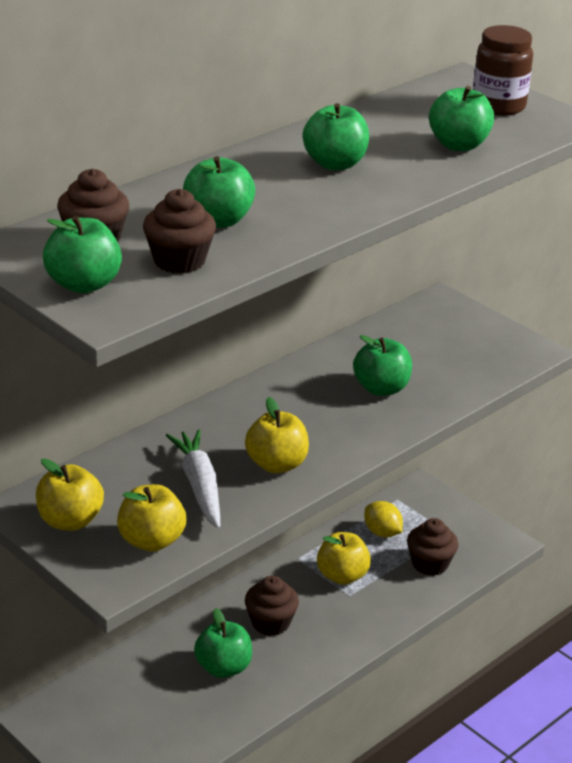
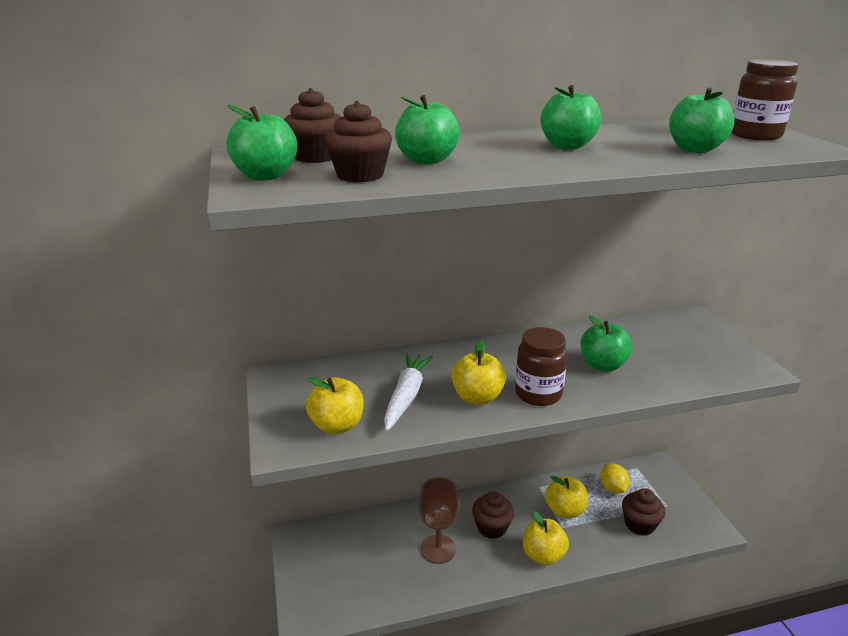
camera: 30 degrees right, 5 degrees down
(70, 521) = (295, 394): yellow apple -> yellow apple (543, 555)
(223, 667) = (438, 549): green apple -> brown goblet
(336, 441) = (538, 394): none -> brown jar

